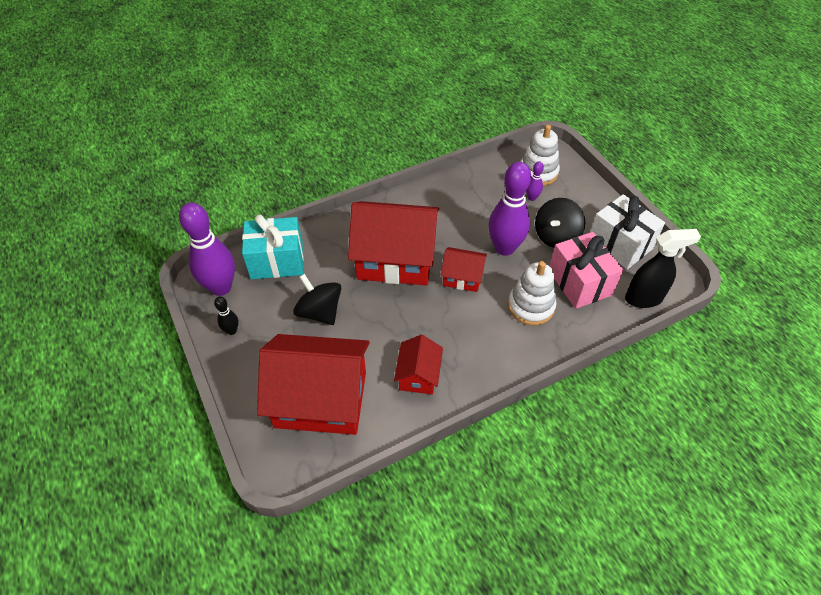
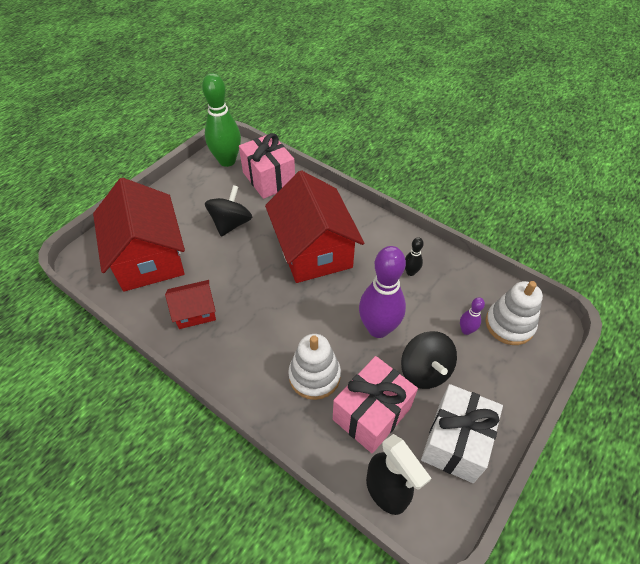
camera: 65 degrees right, 0 degrees up
(221, 287) = (227, 161): purple bowling pin -> green bowling pin
(232, 330) = (191, 183): black bowling pin -> black bowling pin (410, 272)
(277, 261) = (269, 179): turquoise gift -> pink gift
(462, 277) = (320, 306): red house -> none
(556, 236) = (425, 370): black spinning top -> black spinning top turned 120 degrees counterclockwise

